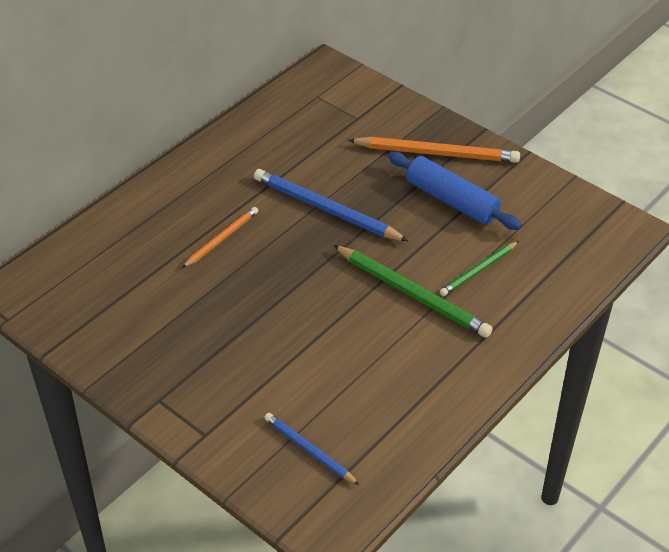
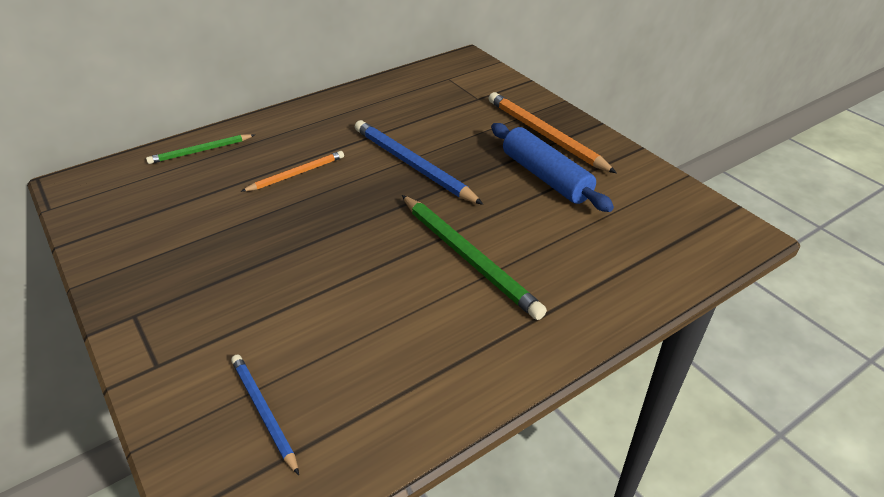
camera: 15 degrees right, 5 degrees down
(437, 153) = (545, 135): orange pencil -> orange pencil turned 150 degrees counterclockwise
(479, 270) = (552, 247): green pencil -> green pencil (200, 151)

